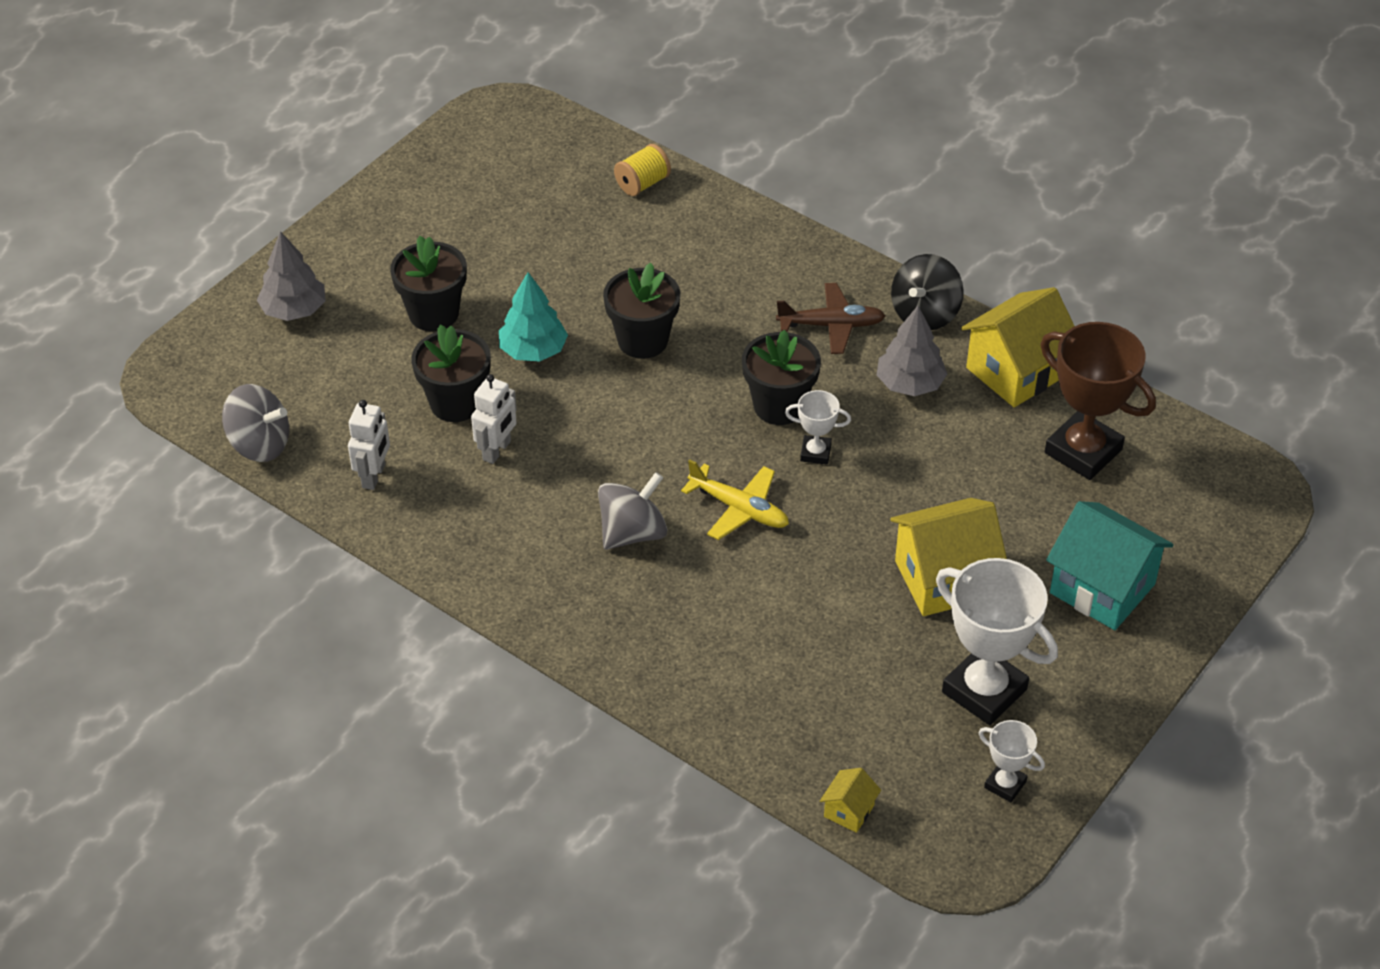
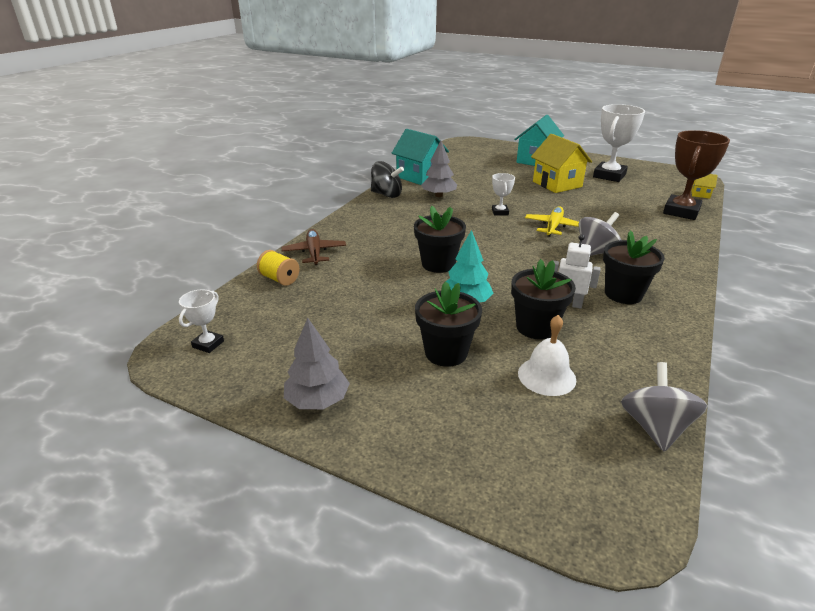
camera: 100 degrees left, 15 degrees down
(294, 310) = (474, 442): grey tree -> grey tree (317, 400)
(364, 386) = (546, 376): none -> white bell
(374, 476) = (634, 354): white robot -> none
(632, 533) = (595, 252): grey spinning top -> grey spinning top turned 105 degrees clockwise
(779, 406) = (472, 222): black flower pot -> black flower pot (623, 294)
(831, 325) = (403, 214): brown plane -> brown plane (314, 252)
(1005, 784) = (650, 171): white trophy -> white trophy (208, 344)
(1015, 372) = (420, 177): yellow house -> turquoise house
(1083, 451) = (462, 165): brown trophy -> brown trophy (681, 211)

